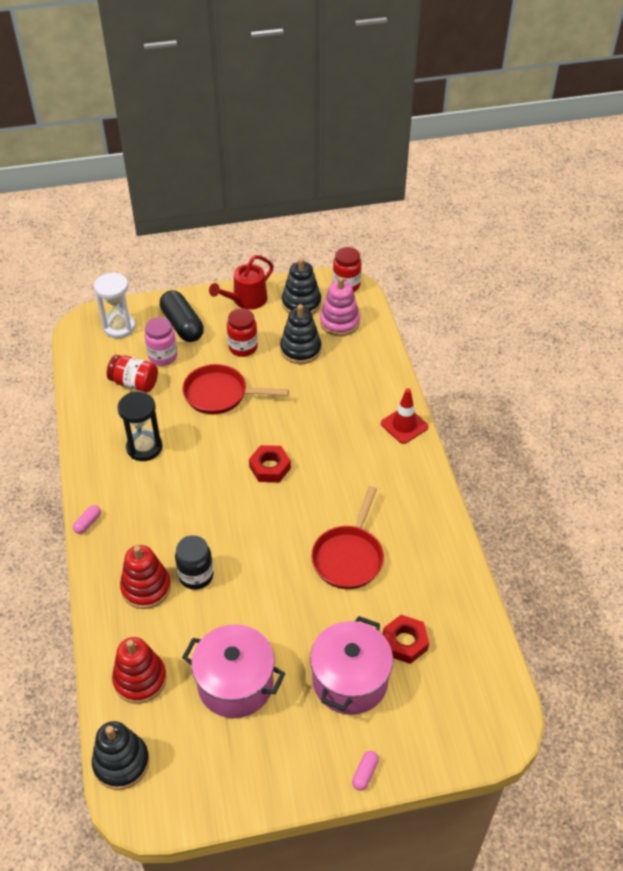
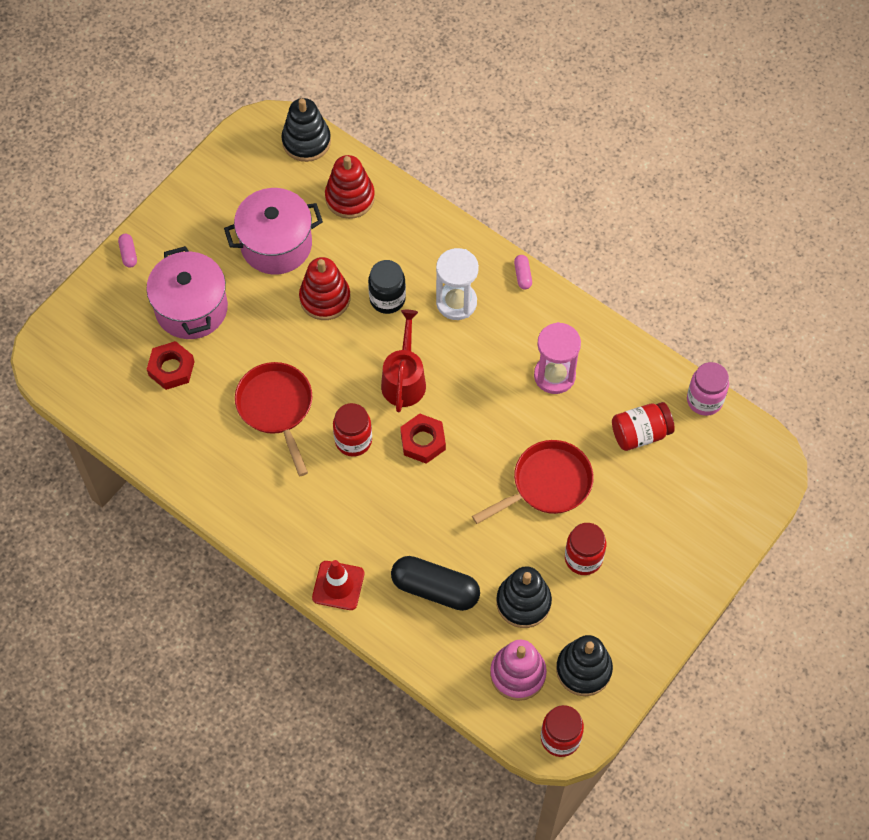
camera: 140 degrees right, 15 degrees up
(119, 327) = (731, 485): white hourglass -> white hourglass (456, 302)
(144, 447) = (554, 375): black hourglass -> pink hourglass
(146, 588) = (417, 261): red stacking toy -> red stacking toy (325, 298)
(163, 356) = (649, 484): pink jar -> pink jar (704, 400)
(182, 325) = (673, 538): black capsule -> black capsule (435, 589)
(246, 300) = (645, 625): red watering can -> red watering can (404, 379)
(315, 499) = (353, 440): none -> red jar

